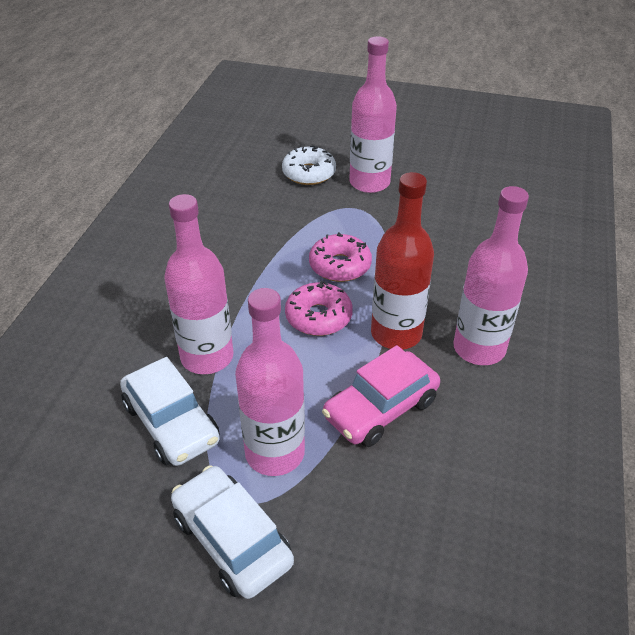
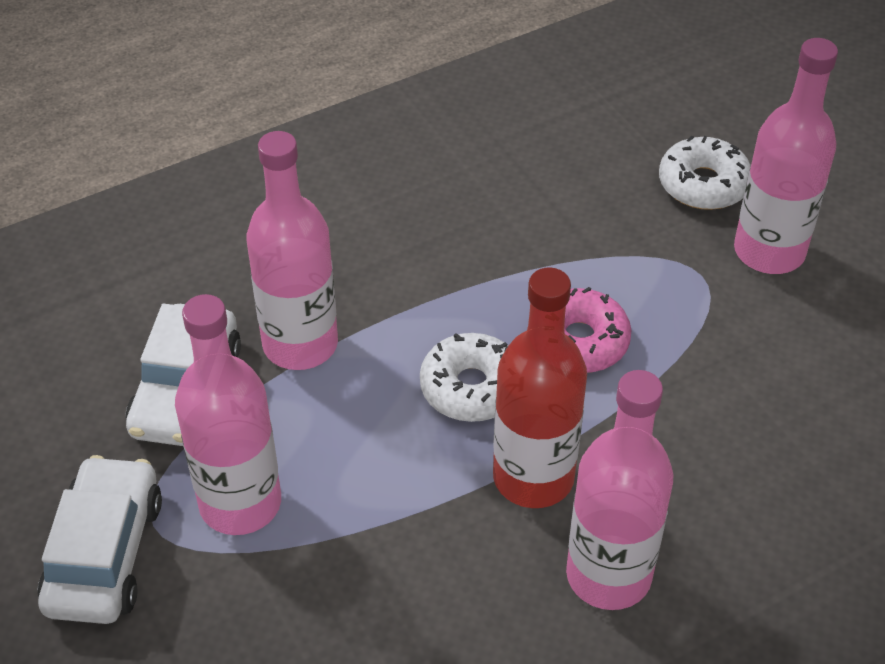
camera: 45 degrees right, 5 degrees up
(318, 317) = (471, 388): pink donut -> white donut
(381, 409) = (401, 548): pink car -> none

